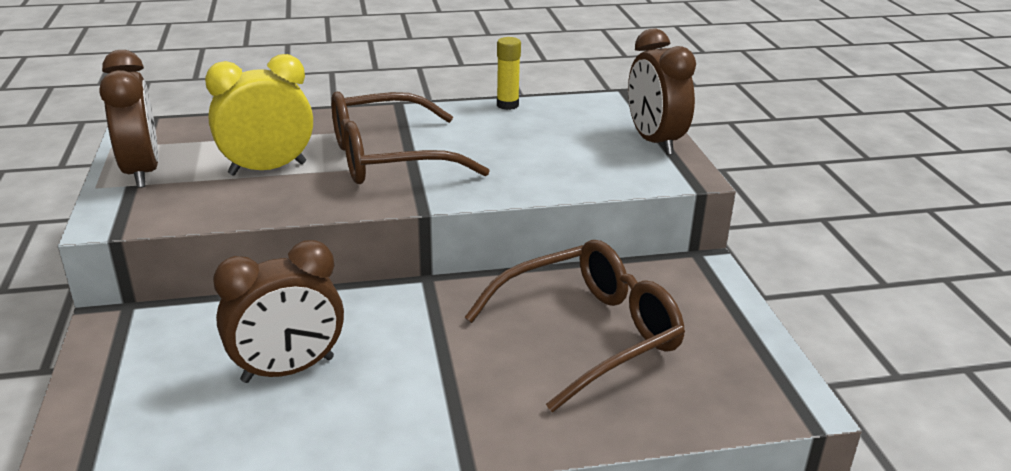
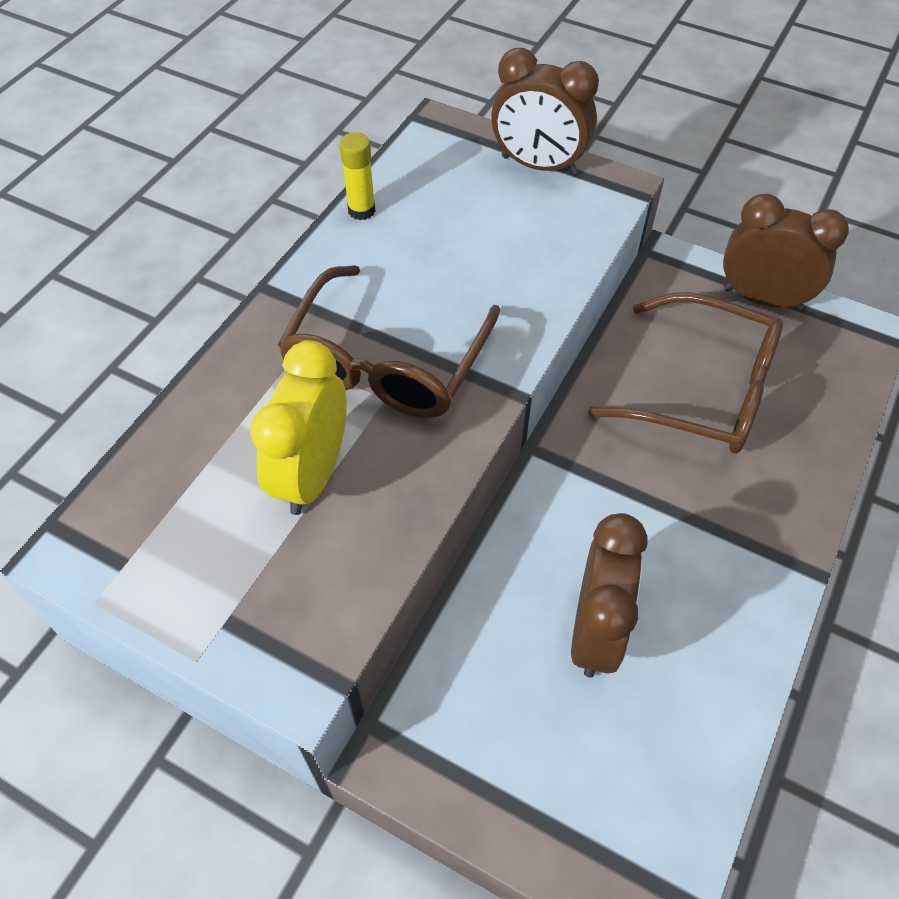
camera: 50 degrees left, 25 degrees up
(142, 172) = (203, 597): brown clock -> brown clock (762, 299)
(589, 334) = (703, 390): brown glasses -> brown glasses turned 105 degrees clockwise

